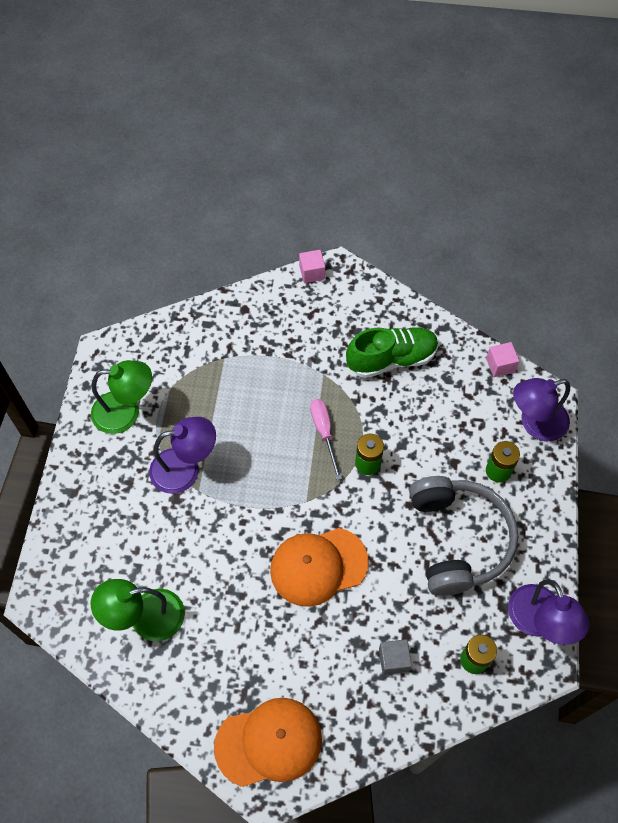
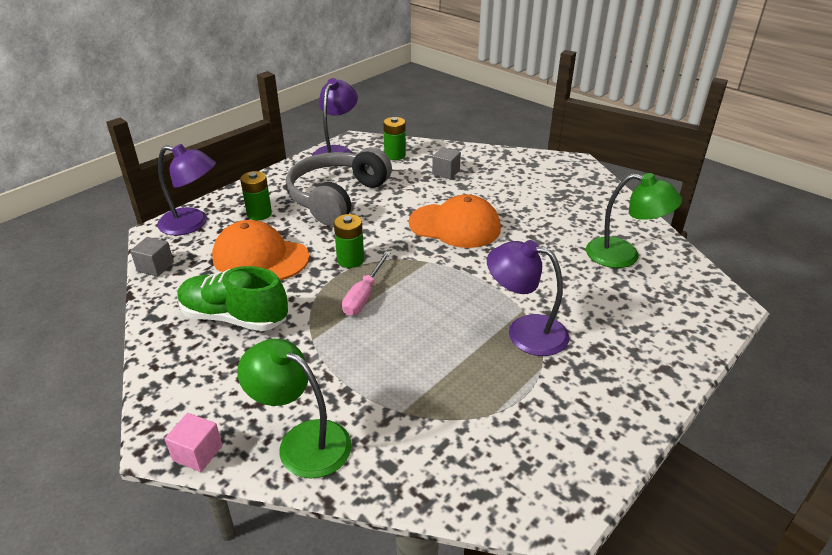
camera: 145 degrees left, 25 degrees down
(126, 412) = (564, 416): green lamp -> green lamp (302, 441)
(269, 742) = (561, 175): orange cap -> orange cap (260, 257)
(500, 365) = (155, 267): pink cube -> grey cube

